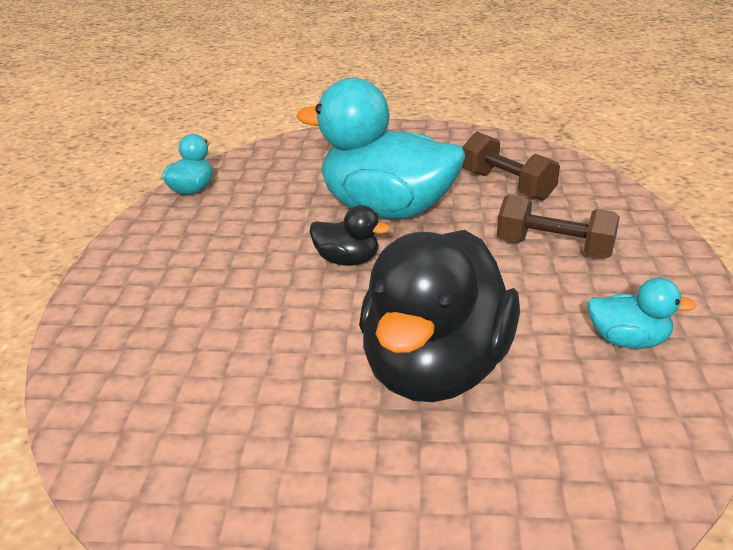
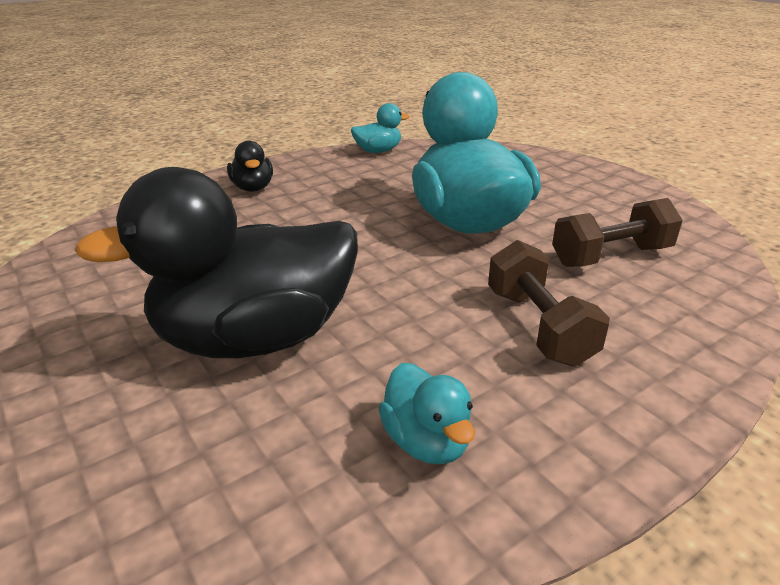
camera: 50 degrees right, 0 degrees up
(347, 260) = (367, 237): black duck -> black duck (253, 188)
(507, 185) = (611, 256): brown dumbbell -> brown dumbbell turned 60 degrees clockwise

